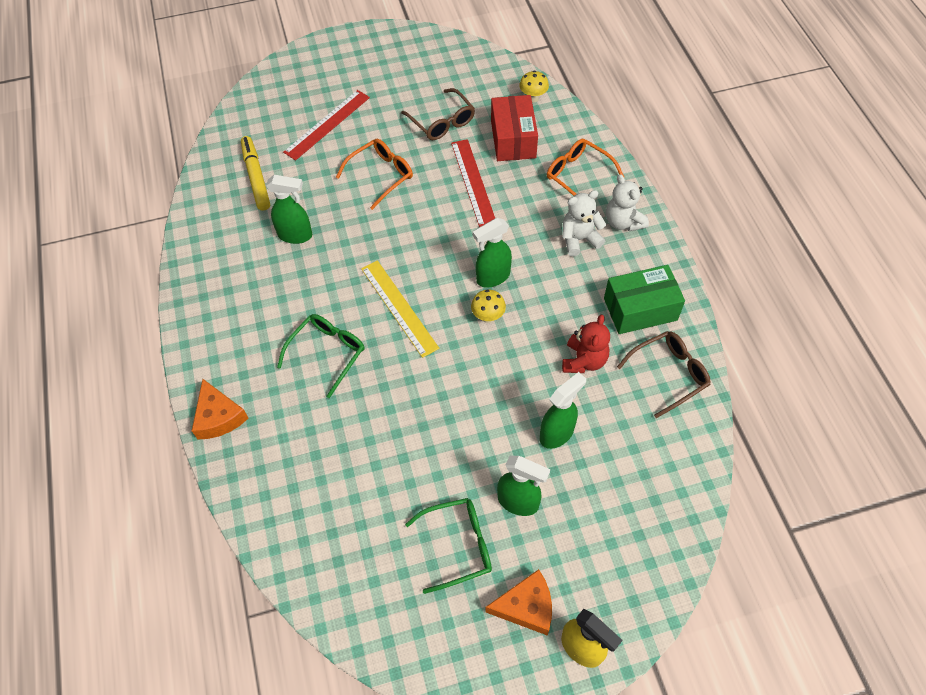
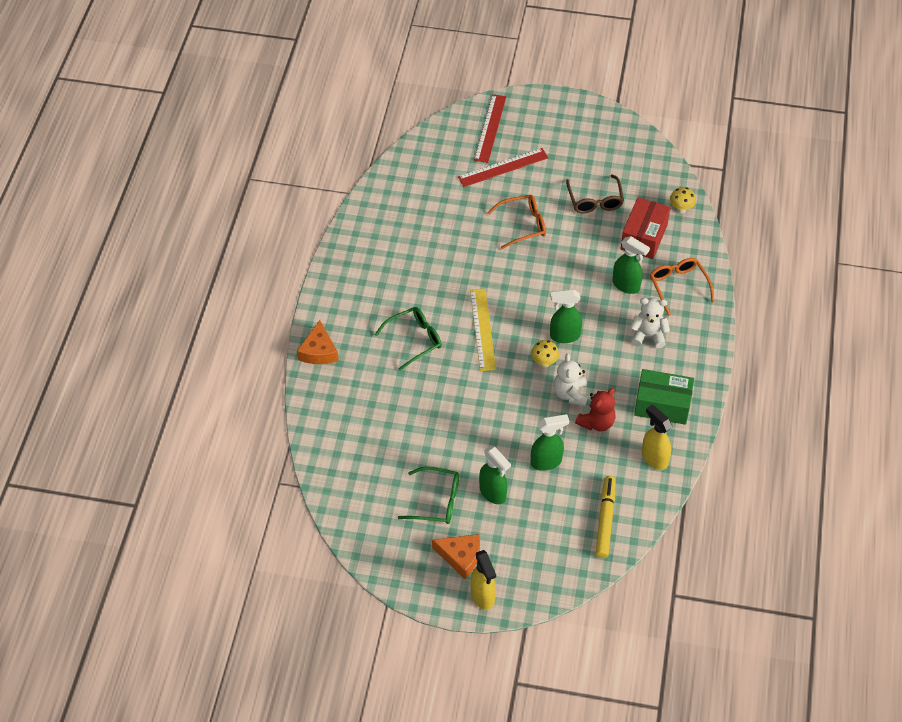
camera: 25 degrees right, 5 degrees down
(256, 177) = (427, 189): yellow marker -> yellow marker (605, 520)
(296, 235) = (435, 245): green spray bottle -> green spray bottle (626, 286)
(473, 182) = (591, 258): red ruler -> red ruler (490, 128)
(623, 222) = (691, 336): white teddy bear -> white teddy bear (570, 394)
(669, 374) = (654, 458): brown glasses -> yellow spray bottle

